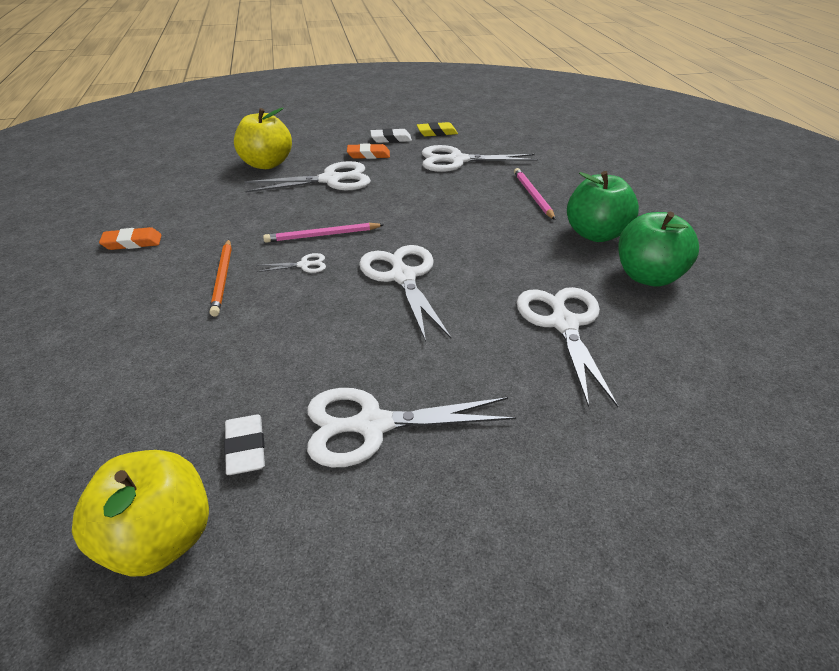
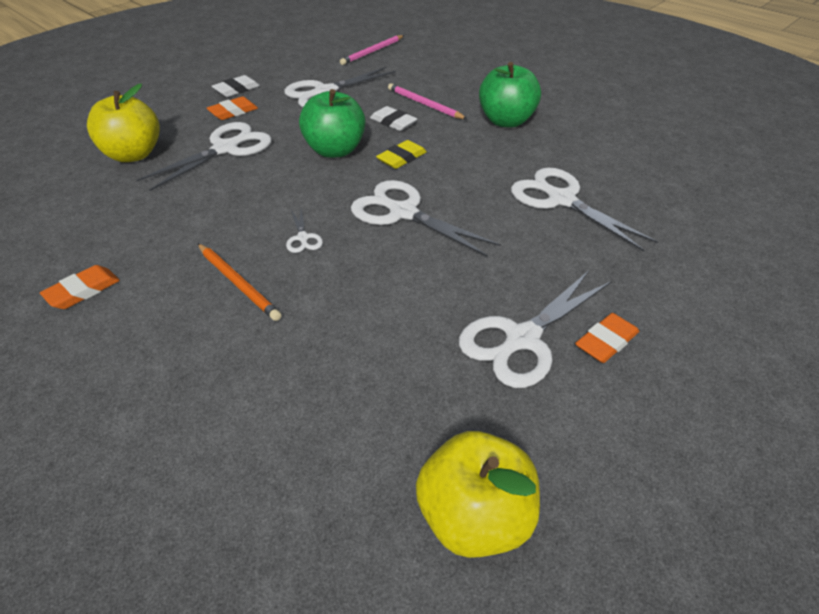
camera: 35 degrees left, 5 degrees up
(245, 448) = (450, 410): white eraser -> white eraser (393, 122)
(304, 265) = (303, 238): white scissors -> white scissors turned 120 degrees clockwise
(322, 235) = (285, 204): pink pencil -> pink pencil (372, 52)
(437, 132) = (274, 70): yellow eraser -> yellow eraser (401, 158)
(446, 469) = (606, 341): none -> orange eraser
(648, 277) = (575, 141): green apple -> green apple (335, 150)

